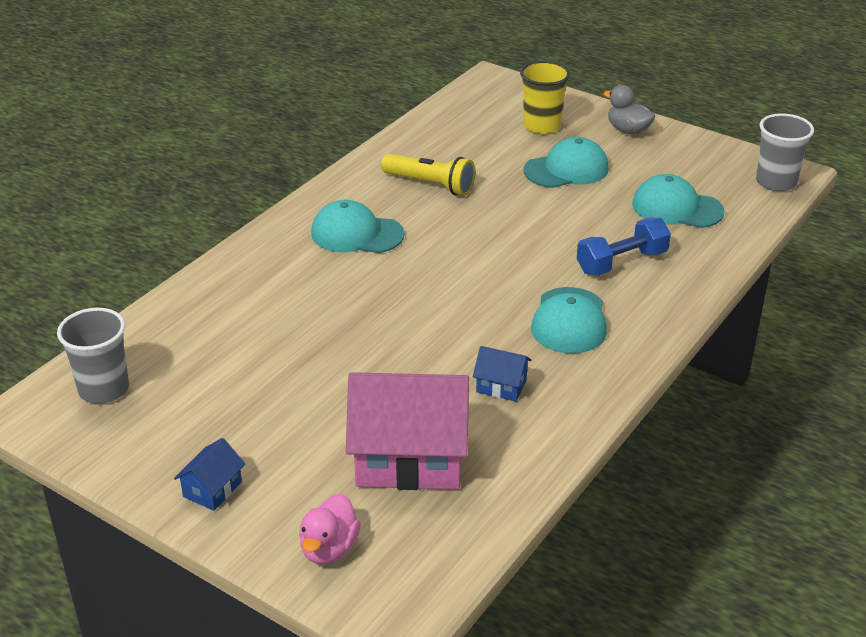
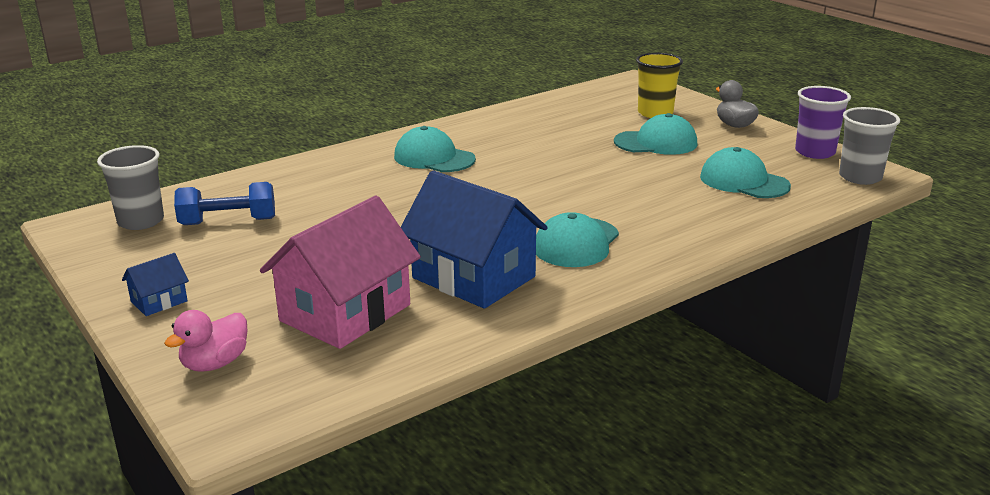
camera: 20 degrees right, 10 degrees down
(409, 458) = (345, 313): pink house -> pink house turned 75 degrees counterclockwise
(430, 185) = (524, 137): yellow flashlight -> none
(501, 386) = (473, 277): blue house -> blue house, size x2.26
(621, 262) = (660, 210): blue dumbbell -> blue dumbbell (228, 222)
(720, 155) = (815, 152): none -> purple cup

